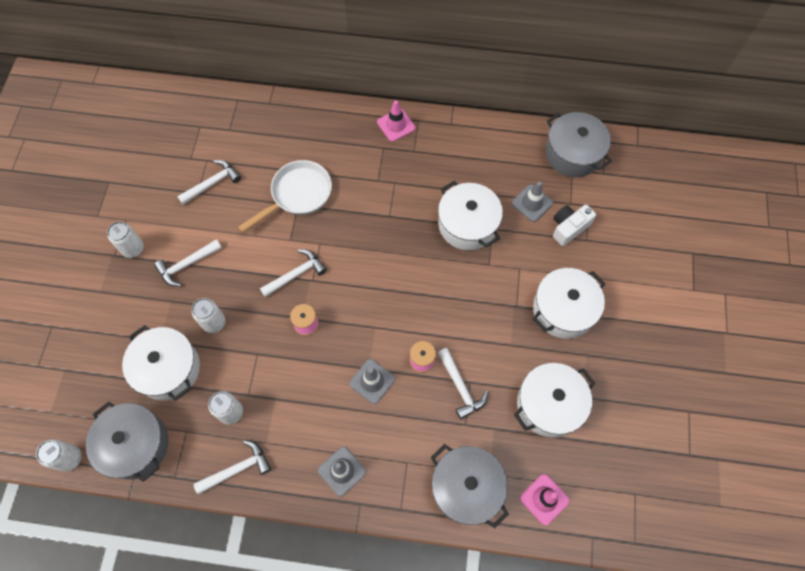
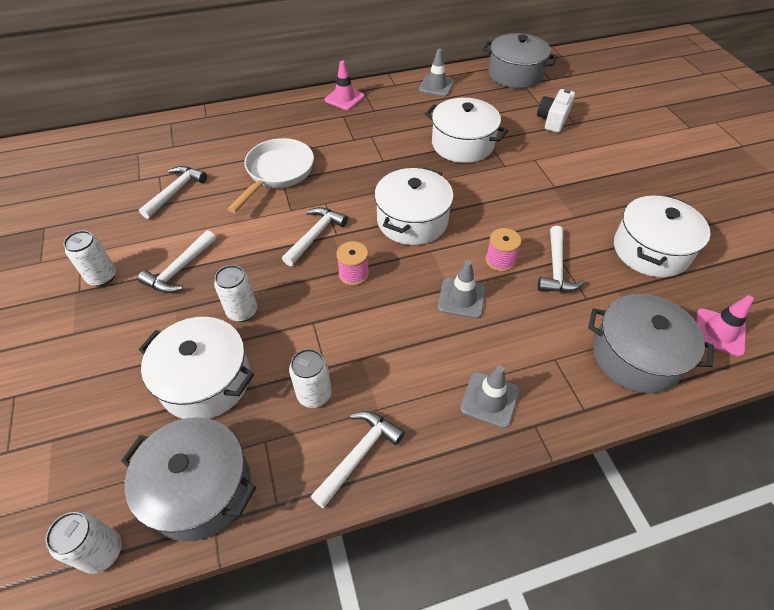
camera: 25 degrees left, 15 degrees down
(460, 387) = (556, 268): white hammer -> white hammer turned 60 degrees clockwise
(532, 203) = (508, 113): grey traffic cone -> grey traffic cone (436, 86)
(563, 309) = (598, 175): white pot -> white pot (412, 220)

